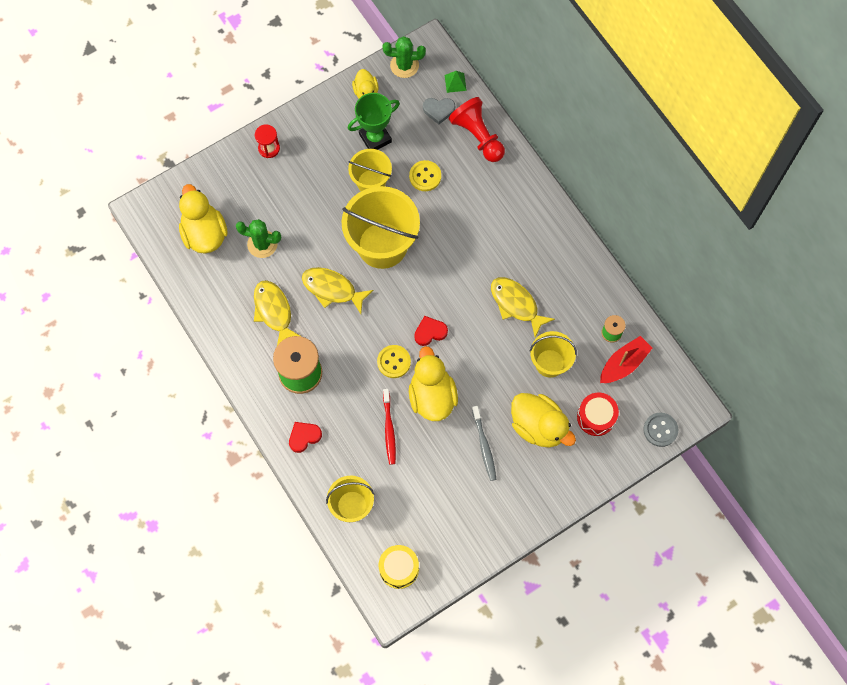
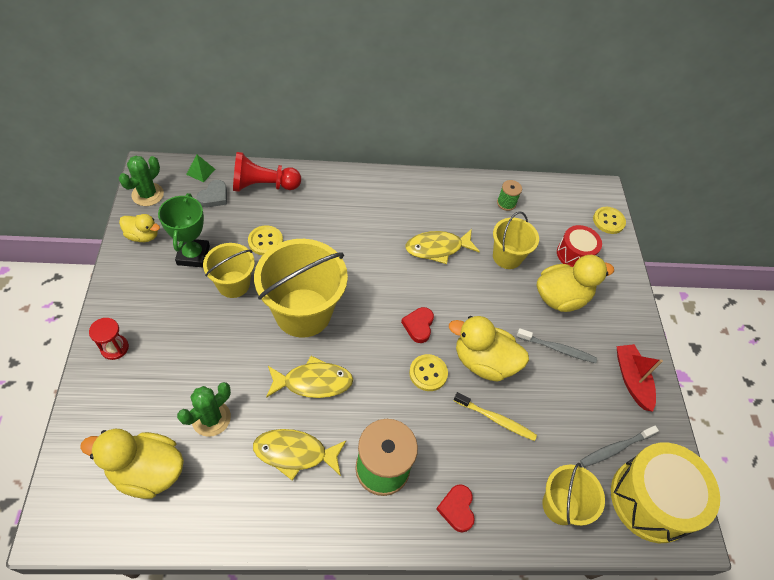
camera: 65 degrees left, 15 degrees down
(332, 289) = (313, 382): yellow fish -> yellow fish turned 150 degrees counterclockwise
(389, 429) = (496, 419): red toothbrush -> yellow toothbrush
(399, 568) = (651, 499): yellow drum -> yellow drum, size x1.76
(424, 527) = (615, 448): none -> grey toothbrush
(623, 364) = (538, 211): red boat -> red boat (631, 380)
(660, 430) = (608, 221): grey button -> yellow button

